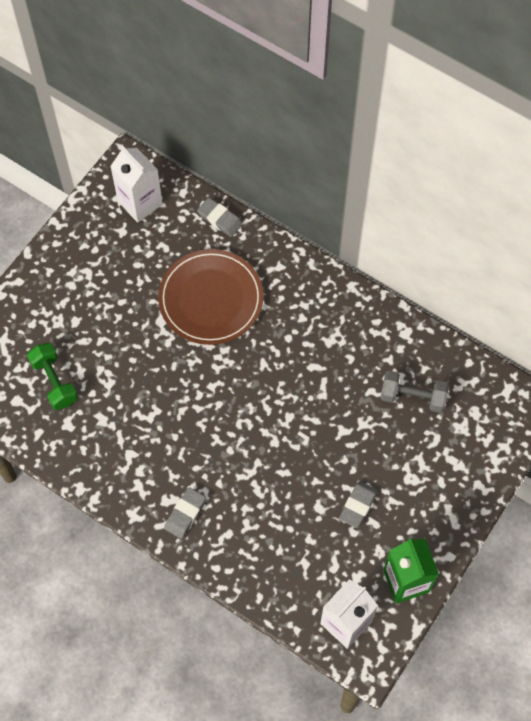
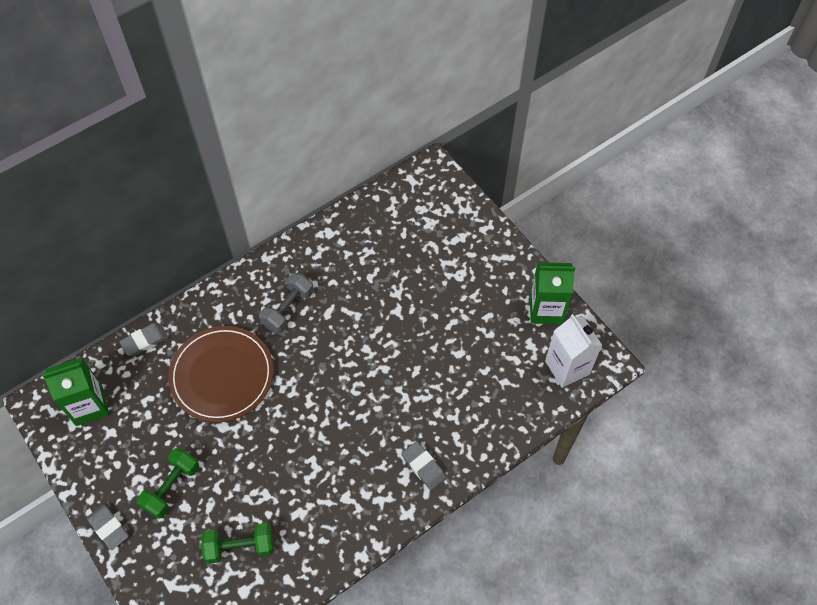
camera: 70 degrees left, 5 degrees down
(89, 303) = (172, 487): none -> green dumbbell
(140, 203) = (89, 406): white carton -> green carton
(358, 505) = (468, 322): grey eraser -> grey eraser (109, 528)
(412, 397) = (388, 248): grey dumbbell -> grey dumbbell (288, 309)

